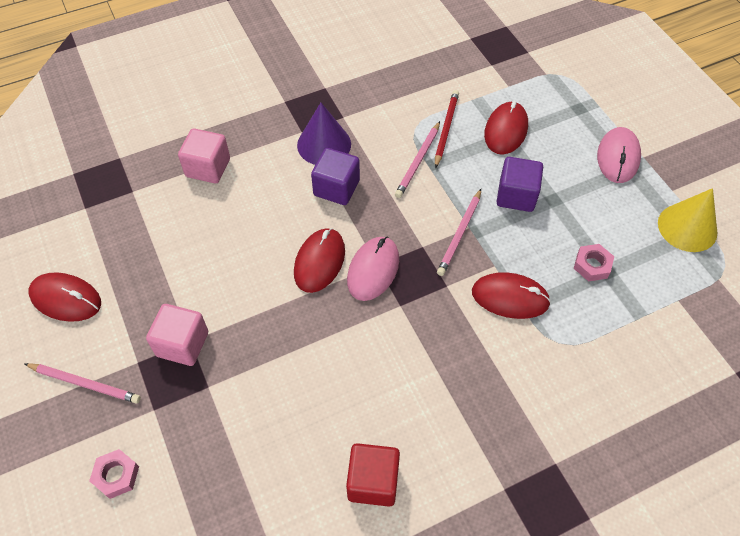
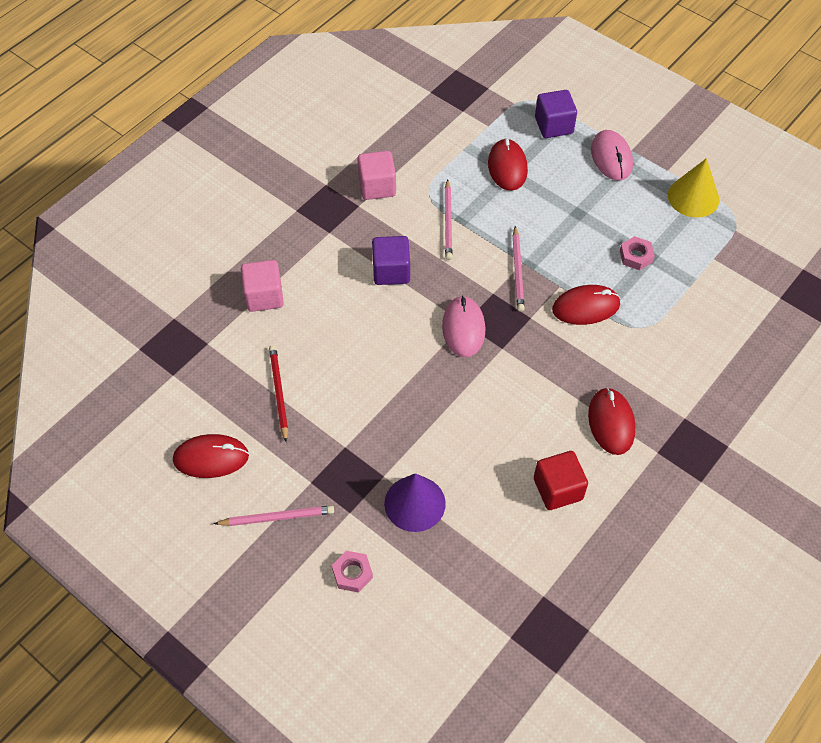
camera: 25 degrees left, 0 degrees up
(182, 344) = (340, 452): pink cube -> pink cube (377, 186)
(319, 262) = (414, 339): red mouse -> red mouse (611, 422)
(324, 144) = (356, 237): purple cone -> purple cone (414, 503)
(446, 129) = (455, 184): red pencil -> red pencil (278, 393)
(516, 196) = (546, 221): purple cube -> purple cube (553, 125)

